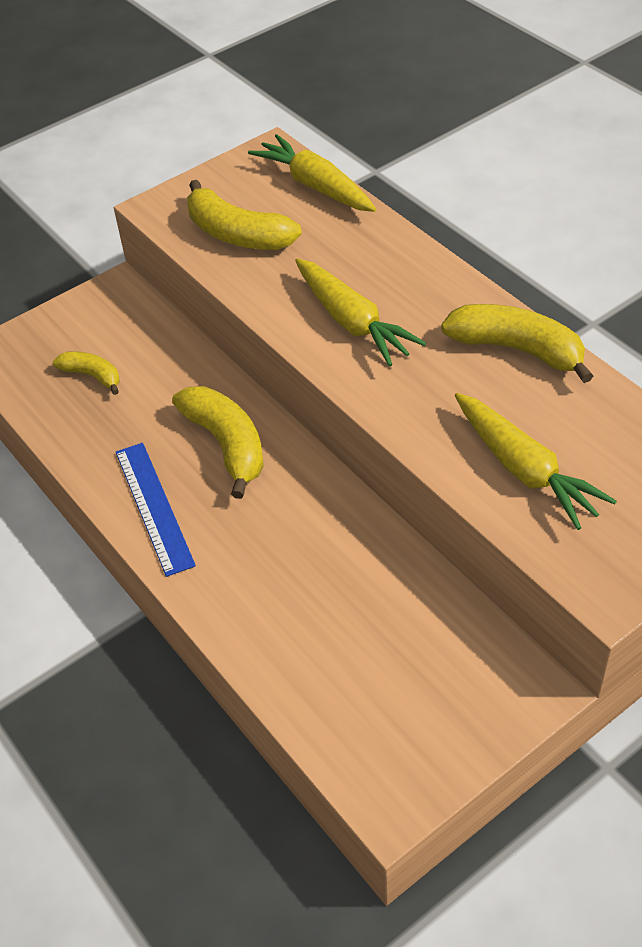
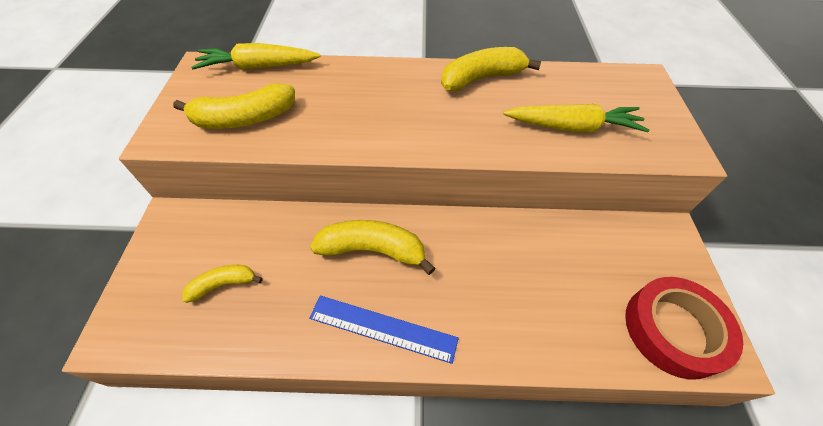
camera: 55 degrees left, 5 degrees up
(352, 322) = (386, 119): yellow carrot -> none
(379, 742) = (673, 330): none -> red tape

